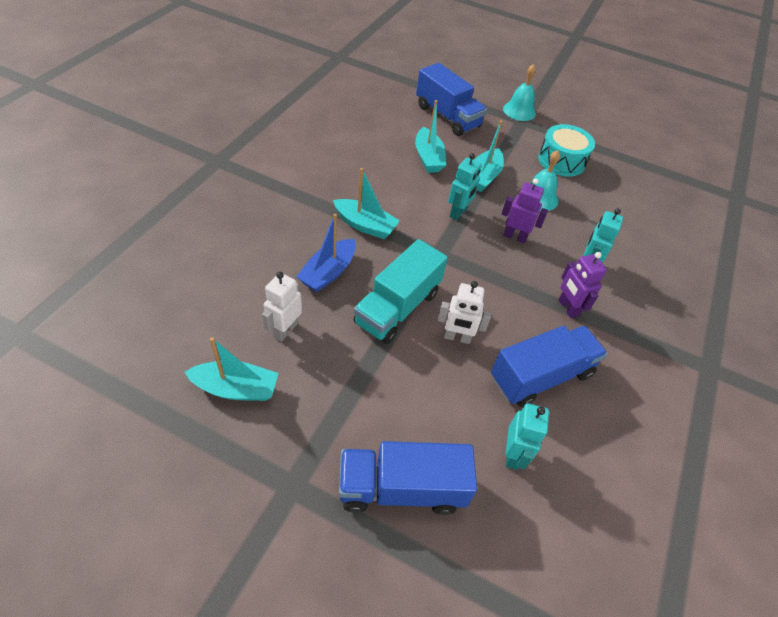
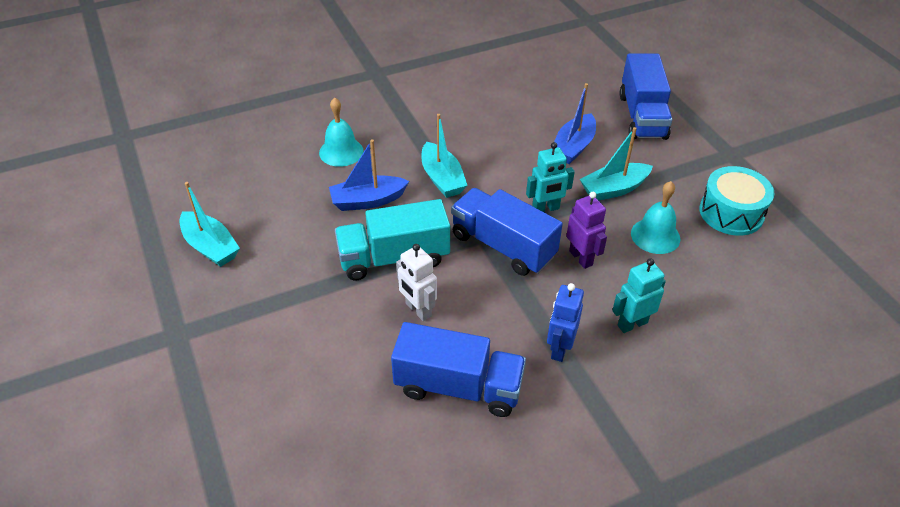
camera: 45 degrees right, 5 degrees down
(285, 330) = (287, 226): white robot -> none
(401, 488) = (244, 388): blue truck -> blue truck (503, 246)
(428, 158) = (573, 147): turquoise boat -> blue boat
(513, 454) = (358, 427): turquoise robot -> none
(519, 111) = (740, 142): turquoise bell -> turquoise bell (341, 152)
(567, 308) = (559, 348): purple robot -> blue robot

